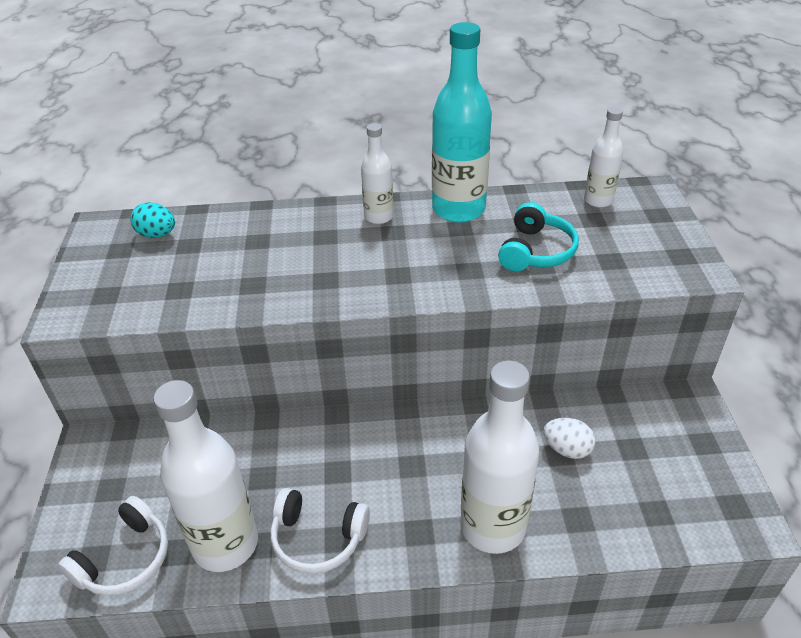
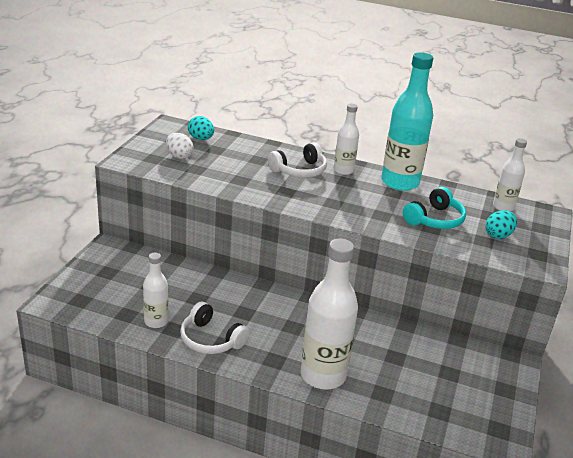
camera: 20 degrees right, 10 degrees down
(125, 559) = (97, 307): white headphones -> white headphones (299, 171)
(225, 544) = (156, 321): white bottle -> white bottle, size x0.54
(567, 449) = (402, 356): white egg -> white egg (179, 156)
(621, 246) = (498, 235): none -> turquoise egg

